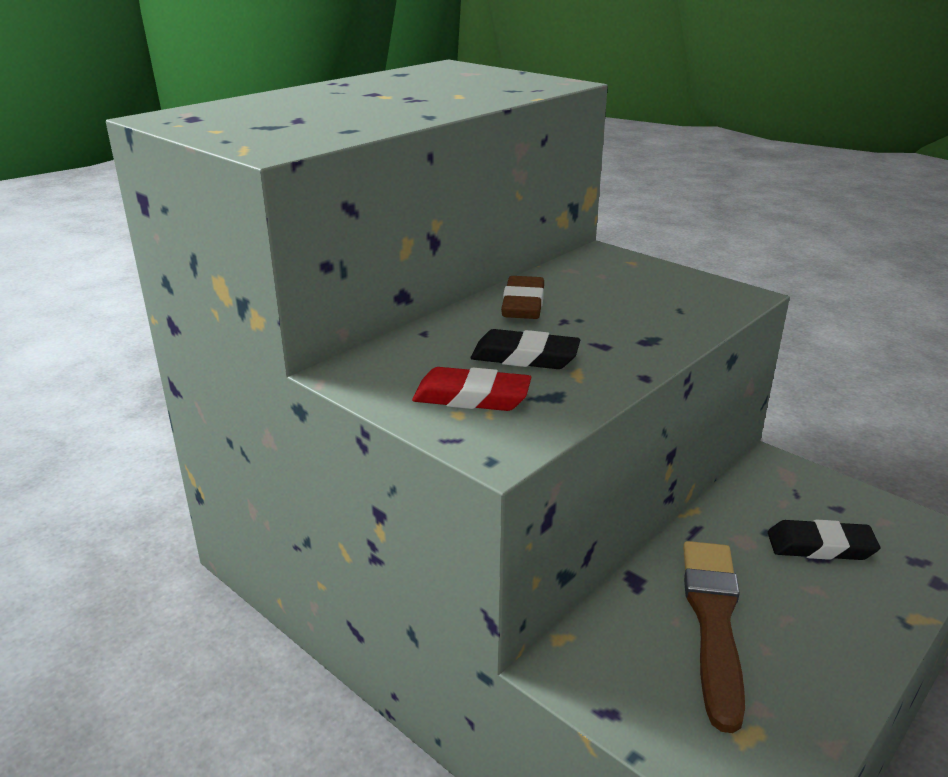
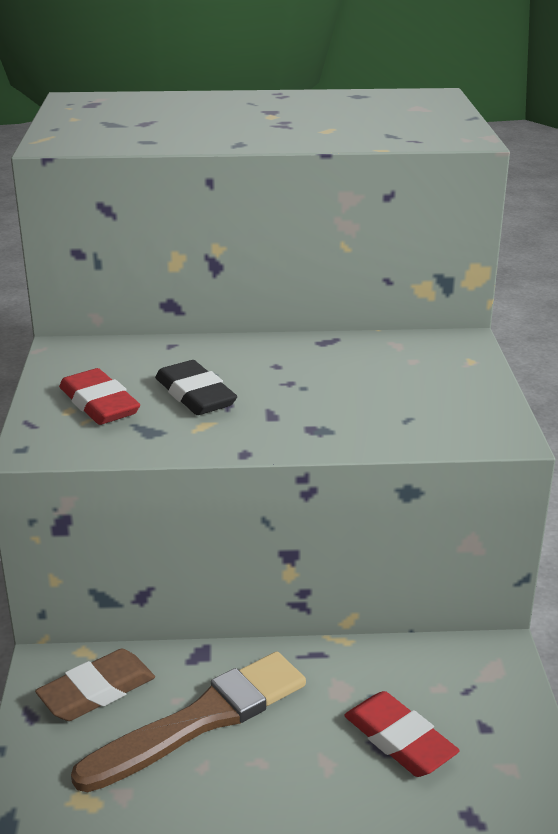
camera: 45 degrees right, 0 degrees up
(523, 304) = (288, 355): brown eraser -> brown eraser (97, 691)
(820, 546) = (399, 740): black eraser -> red eraser

